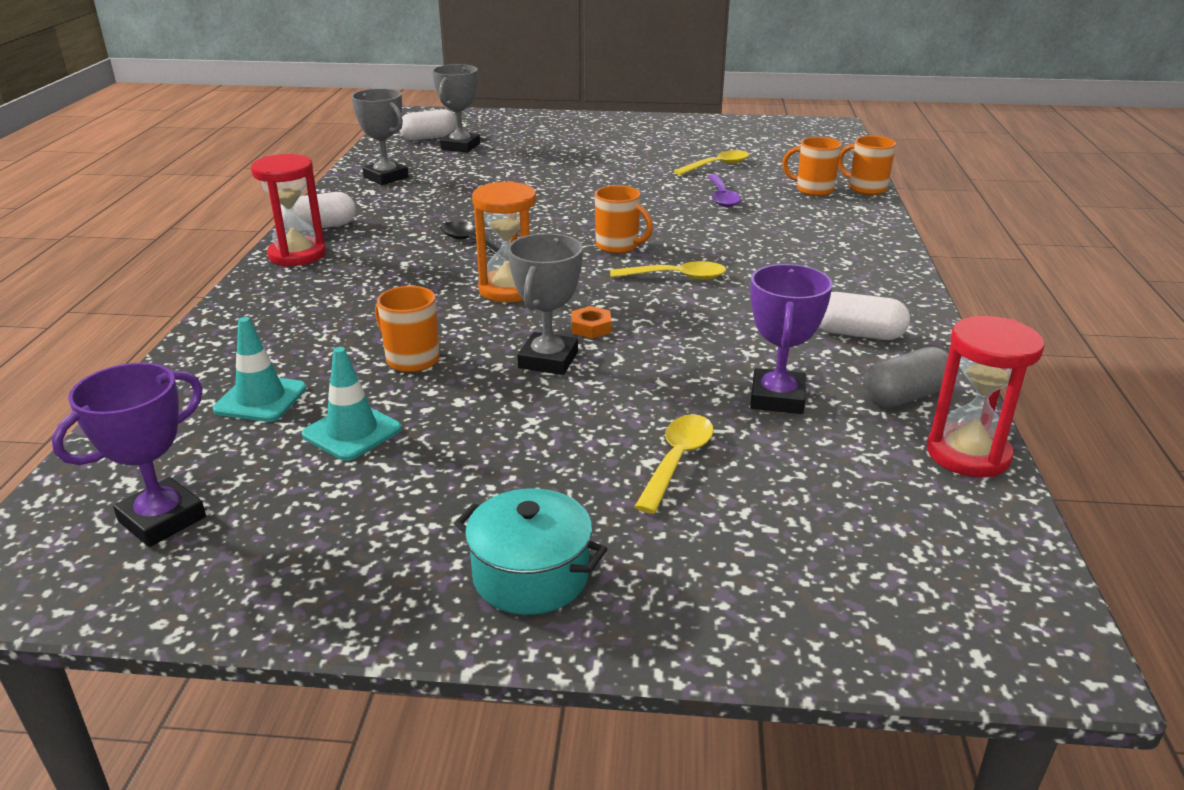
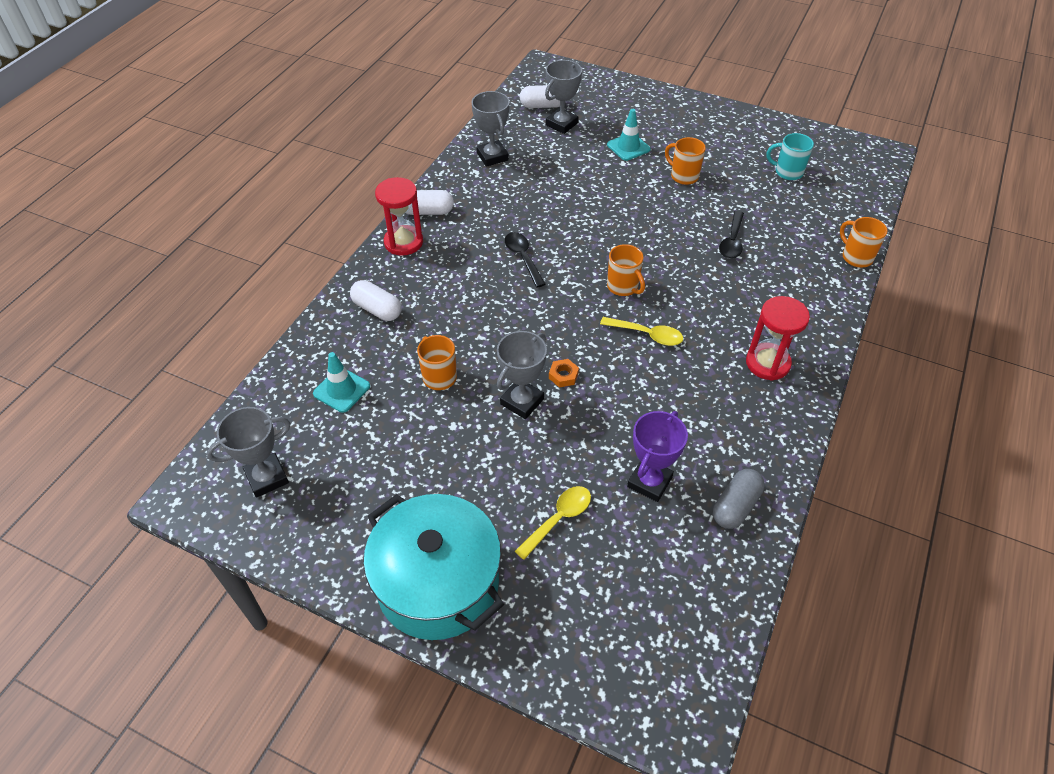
camera: 20 degrees right, 20 degrees up
(162, 519) = (267, 478): purple trophy -> grey trophy
(352, 432) = (383, 436): turquoise traffic cone -> turquoise traffic cone (628, 147)
(509, 289) = (526, 319): orange hourglass -> none
(531, 575) = (438, 583): turquoise pot -> turquoise pot, size x1.88
(717, 166) = (751, 196): yellow spoon -> none
(722, 197) = (732, 241): purple spoon -> black spoon
(743, 146) = (787, 172): none -> turquoise mug
(813, 190) = (811, 249): orange mug -> orange mug (683, 176)
(857, 334) = (741, 434): white capsule -> white capsule (377, 309)
(905, 396) = (735, 506): grey capsule -> grey capsule turned 45 degrees counterclockwise
(967, 454) = (742, 571): red hourglass -> red hourglass (767, 363)

